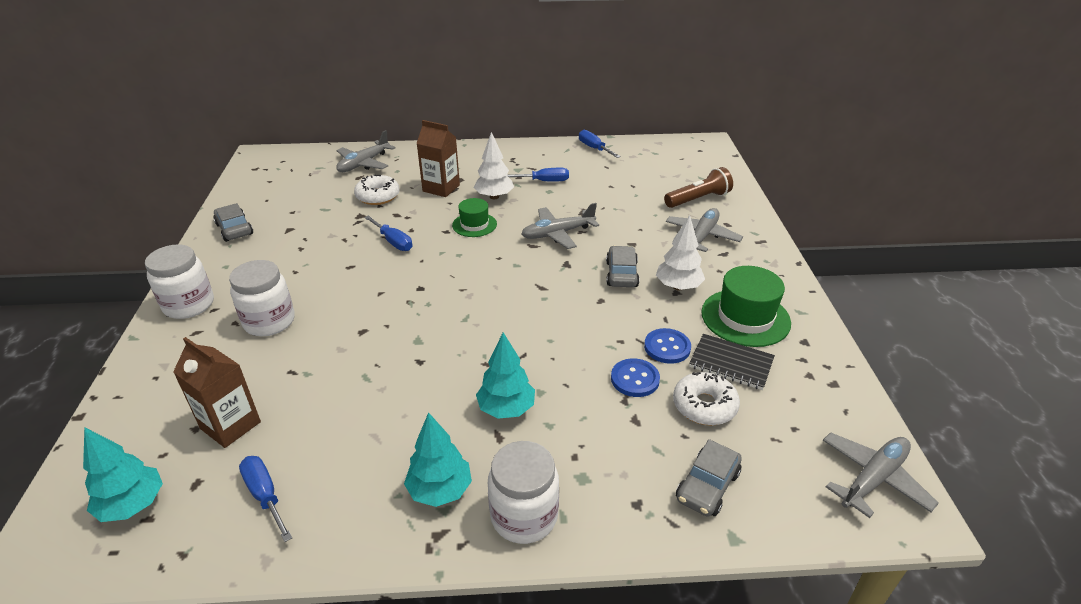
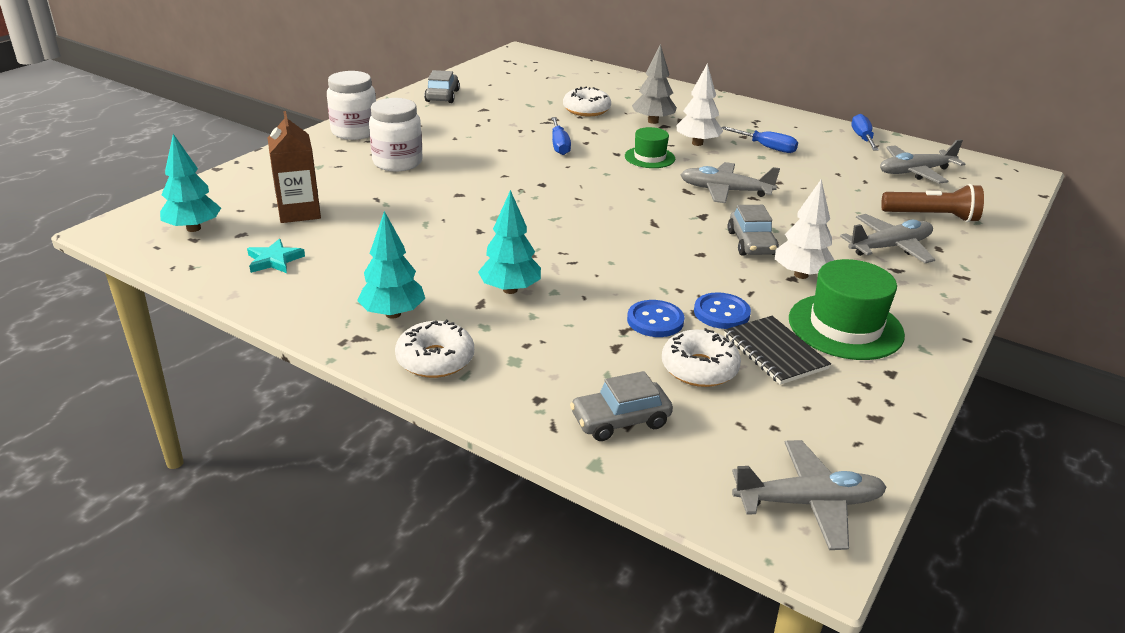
camera: 35 degrees right, 5 degrees down
(265, 495) = (274, 260): blue screwdriver -> turquoise star
(363, 164) = (603, 83): grey plane -> grey plane (915, 172)
(441, 188) = (653, 121): brown carton -> grey tree
(524, 516) = (435, 359): white jar -> white donut
(621, 274) = (751, 243): grey car -> grey car turned 135 degrees clockwise

